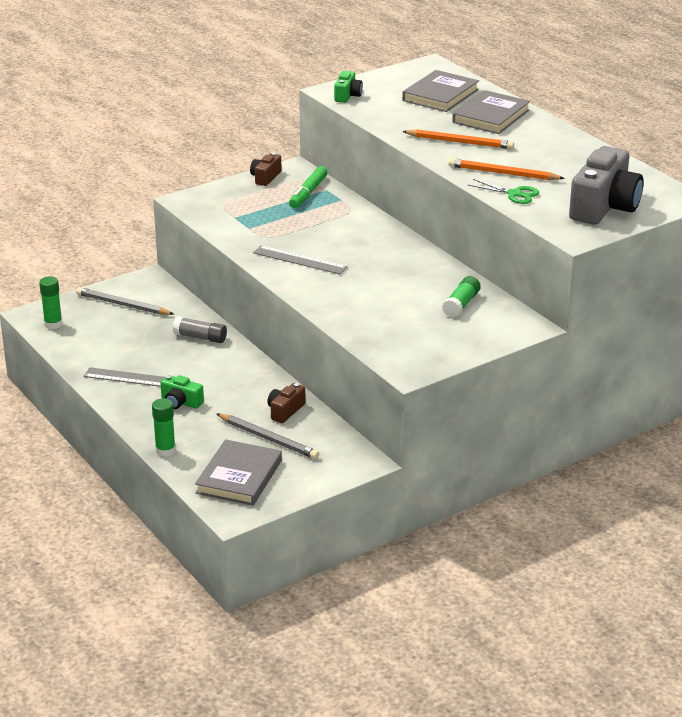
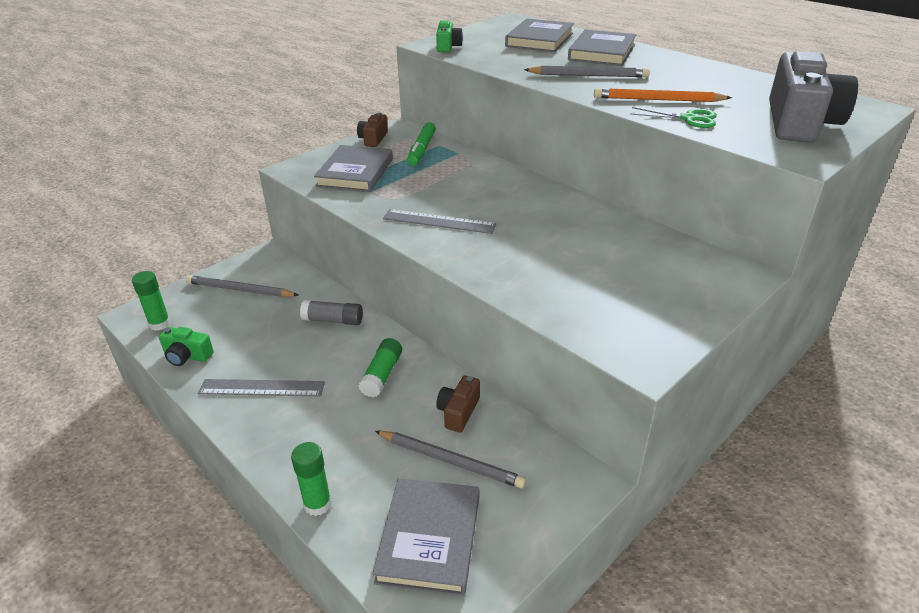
camera: 10 degrees left, 5 degrees up
(181, 402) = (325, 417): green camera -> green camera (187, 356)
(240, 209) = (355, 172): none -> grey book
(459, 142) = (588, 75): orange pencil -> grey pencil
(461, 304) = (649, 256): green glue stick -> green glue stick (382, 375)

